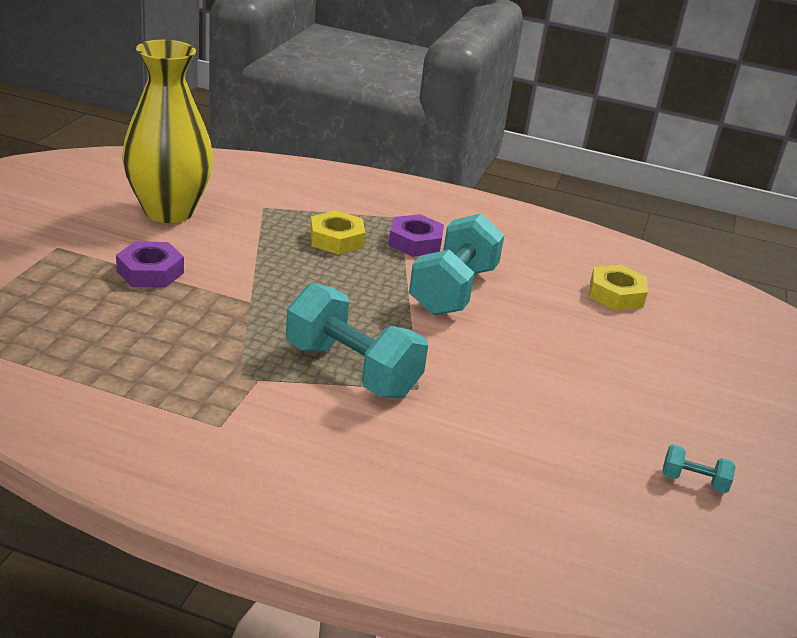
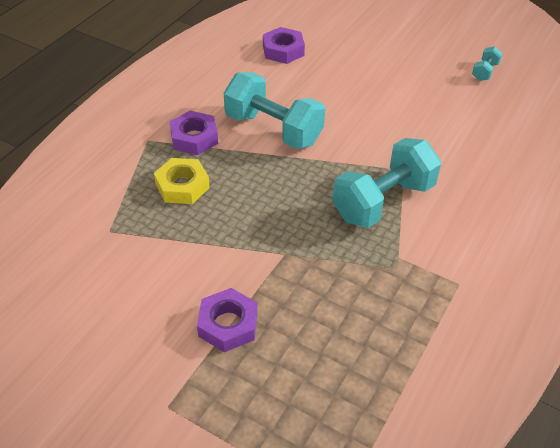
camera: 75 degrees left, 15 degrees up
(169, 211) = (104, 307): yellow vase -> none
(616, 294) = (283, 50): yellow nut -> purple nut

